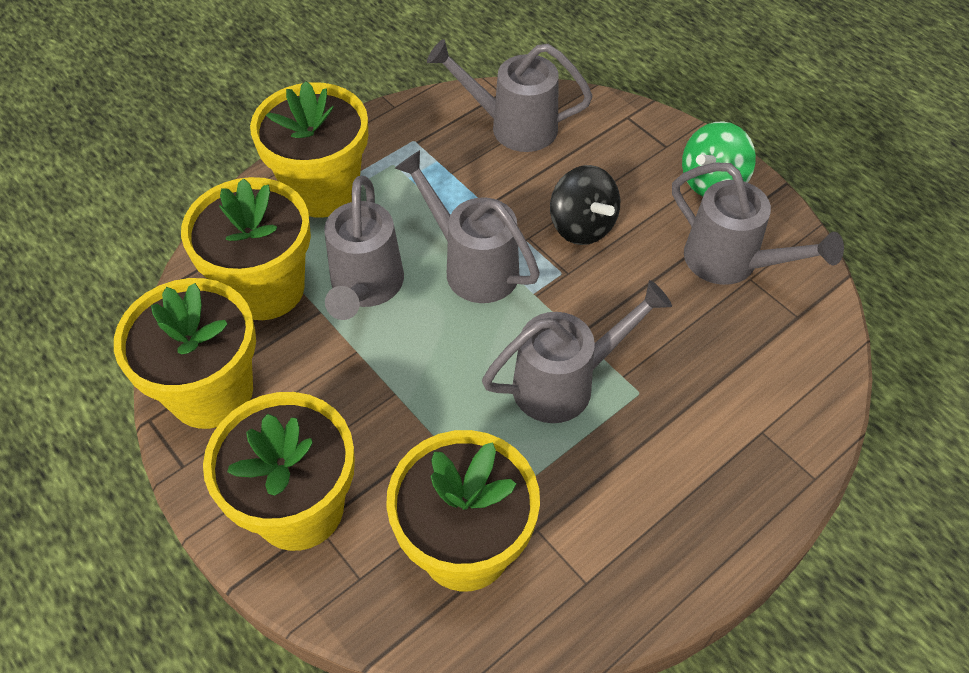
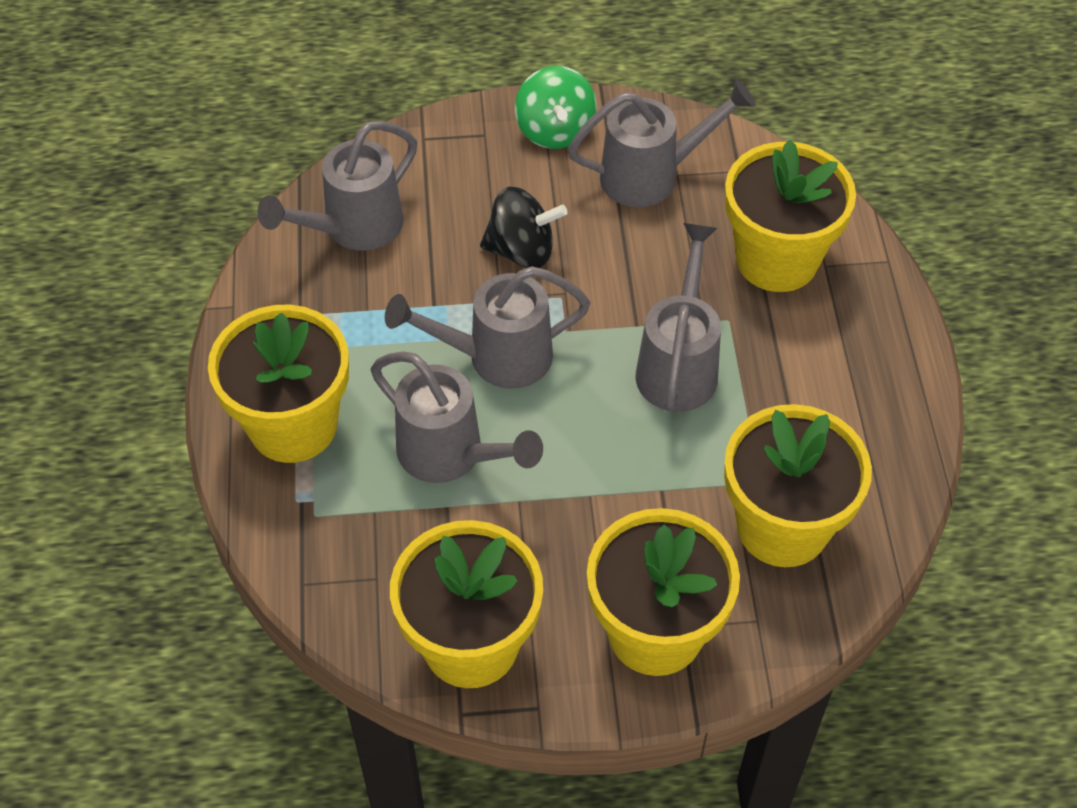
camera: 55 degrees left, 0 degrees up
(265, 288) = (380, 538): yellow flower pot -> yellow flower pot (777, 260)

